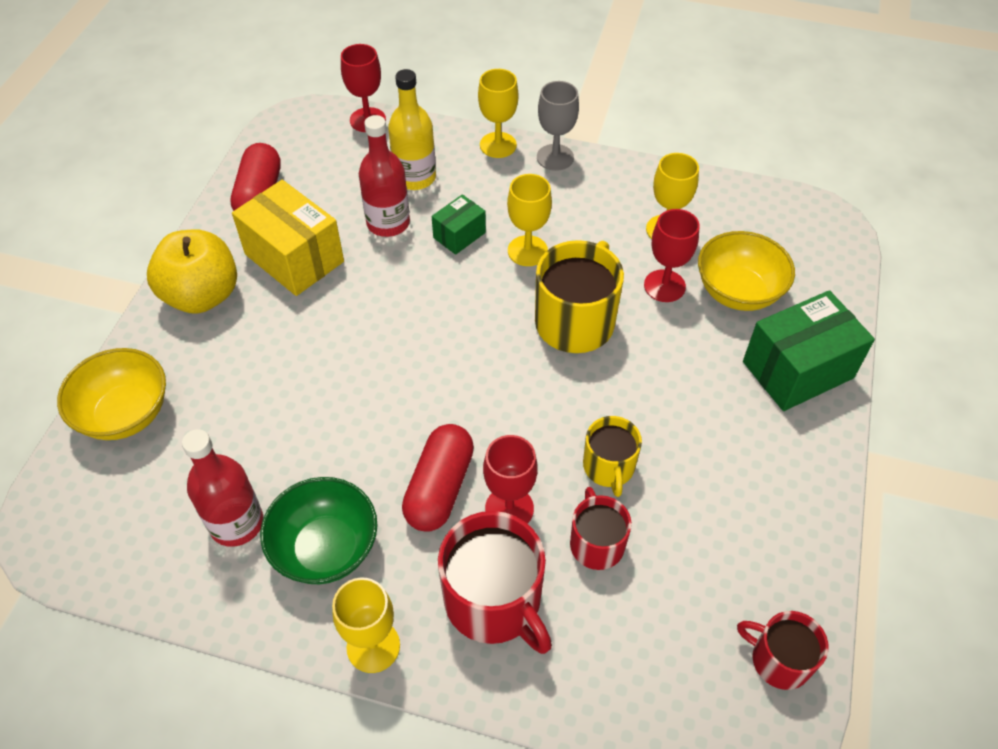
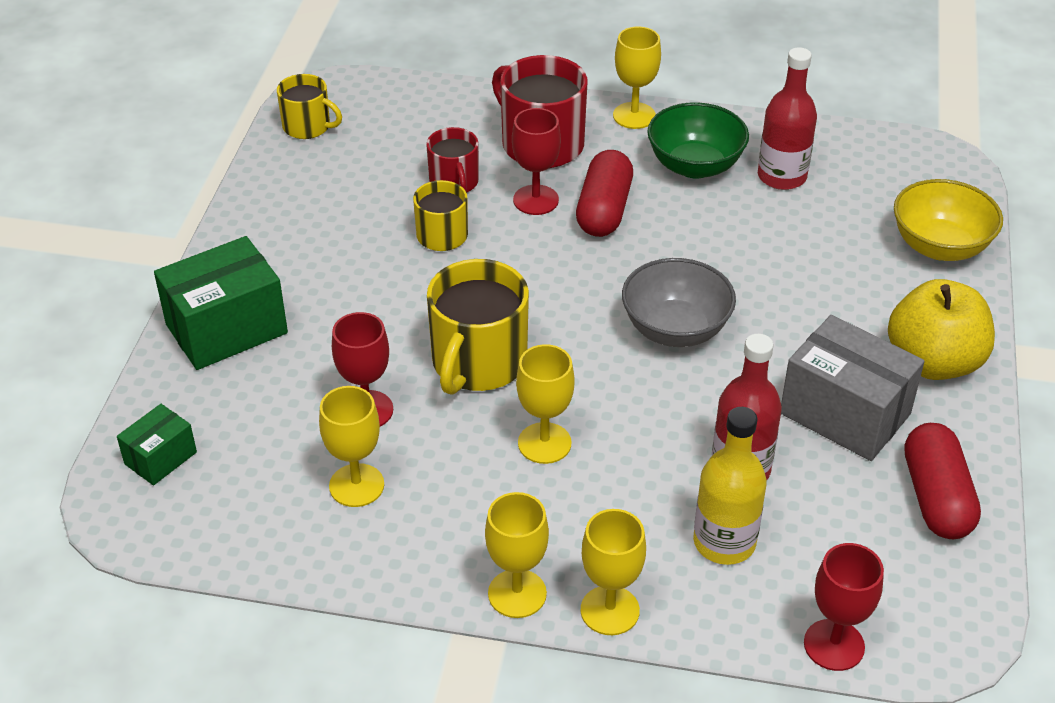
camera: 175 degrees right, 10 degrees down
(294, 258) = (845, 413): yellow box -> grey box
(404, 341) = (675, 329): none -> grey bowl
(459, 235) = (639, 458): green box -> green box (160, 458)
(555, 157) = (517, 593): grey goblet -> yellow goblet
(738, 292) = (274, 409): yellow bowl -> none
(779, 659) = (308, 126): red mug -> yellow mug

